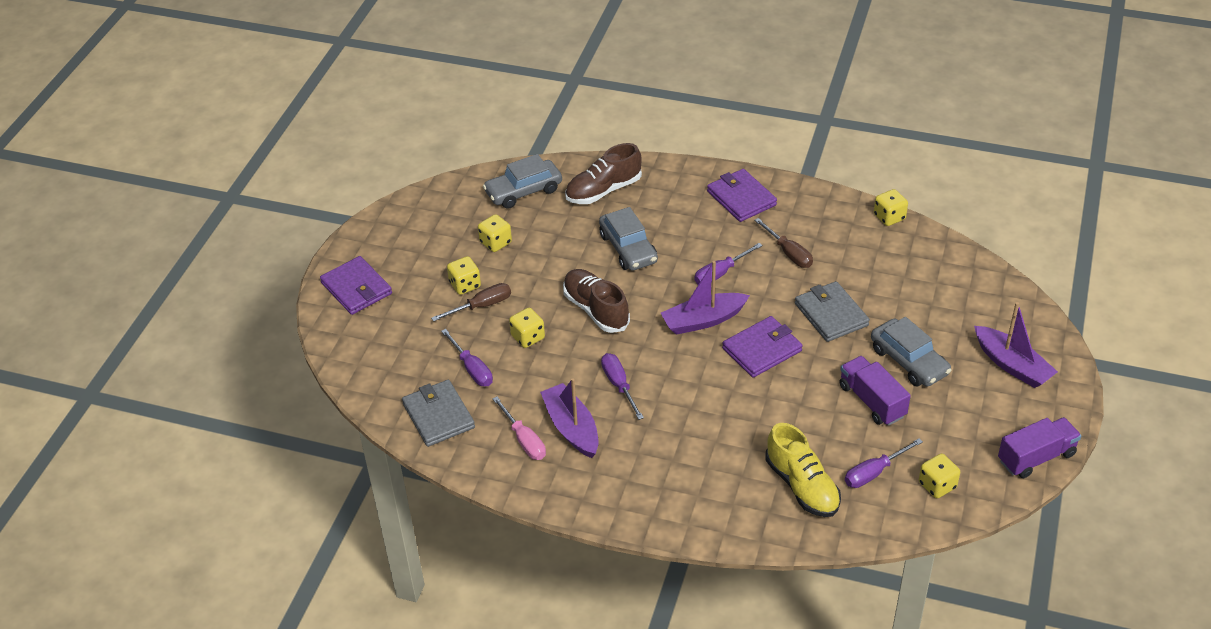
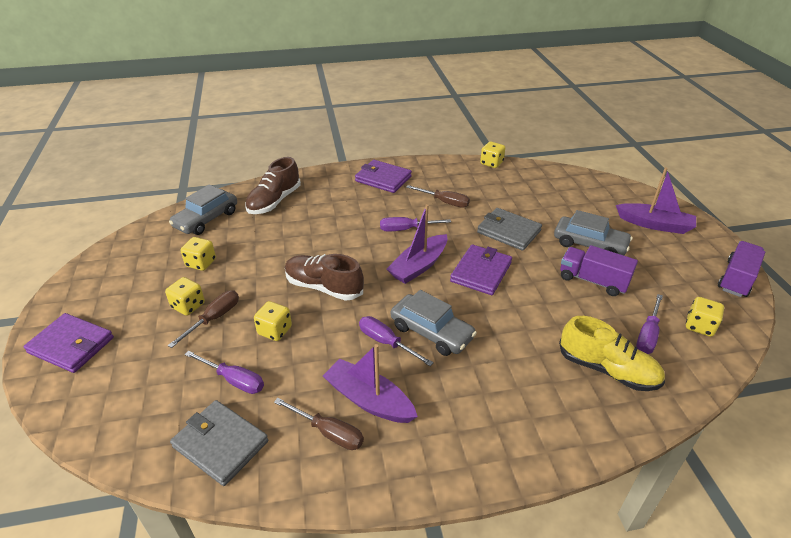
camera: 30 degrees left, 5 degrees down
(524, 440) = (328, 432): pink screwdriver -> brown screwdriver
(628, 248) = (320, 234): grey car -> grey car (431, 332)
(720, 273) = (406, 229): purple screwdriver -> purple screwdriver turned 60 degrees clockwise

